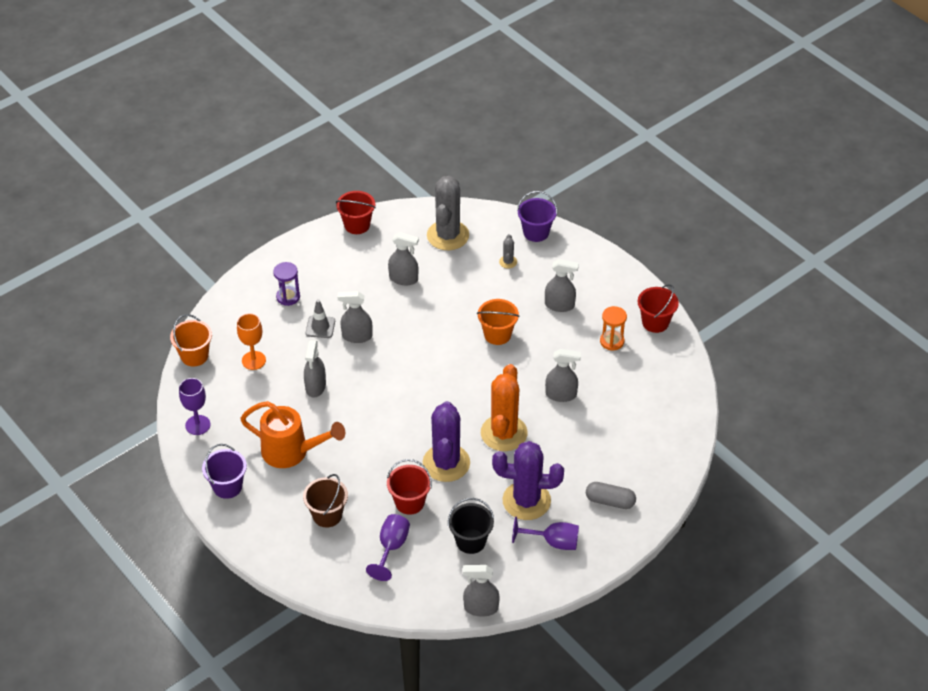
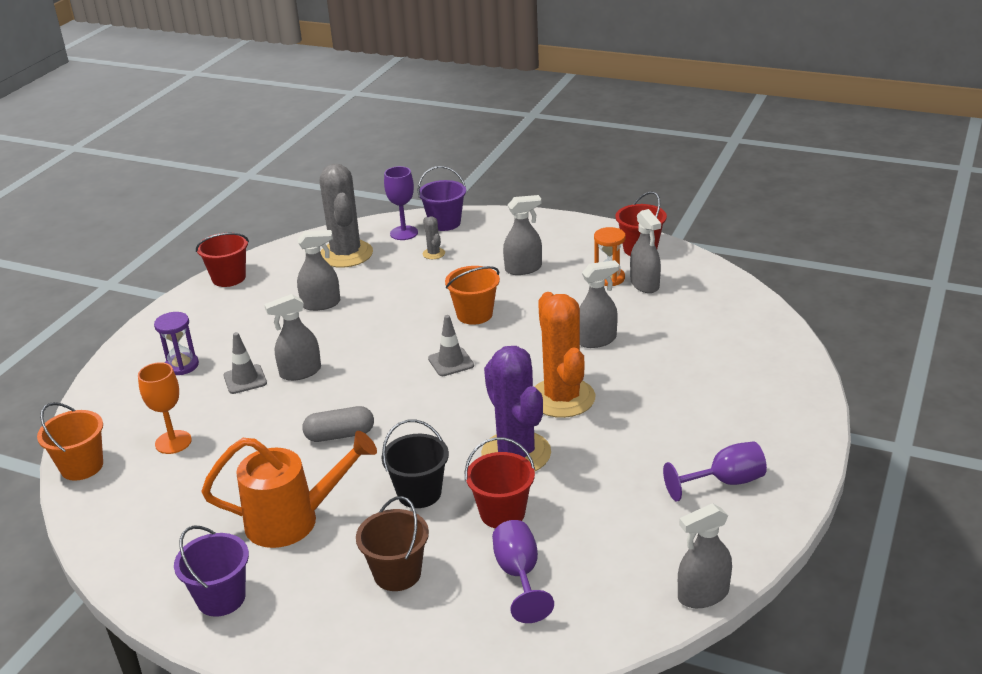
camera: 25 degrees left, 15 degrees down
(198, 425) = (130, 541): purple goblet -> purple goblet (404, 233)
(315, 386) = (279, 439): grey spray bottle -> grey spray bottle (645, 284)
(455, 371) = (451, 362): none -> grey traffic cone
(470, 541) = (620, 523): black bucket -> black bucket (419, 493)
(526, 501) = (651, 453): purple cactus -> none
(610, 501) = (750, 415): grey capsule -> grey capsule (340, 435)

